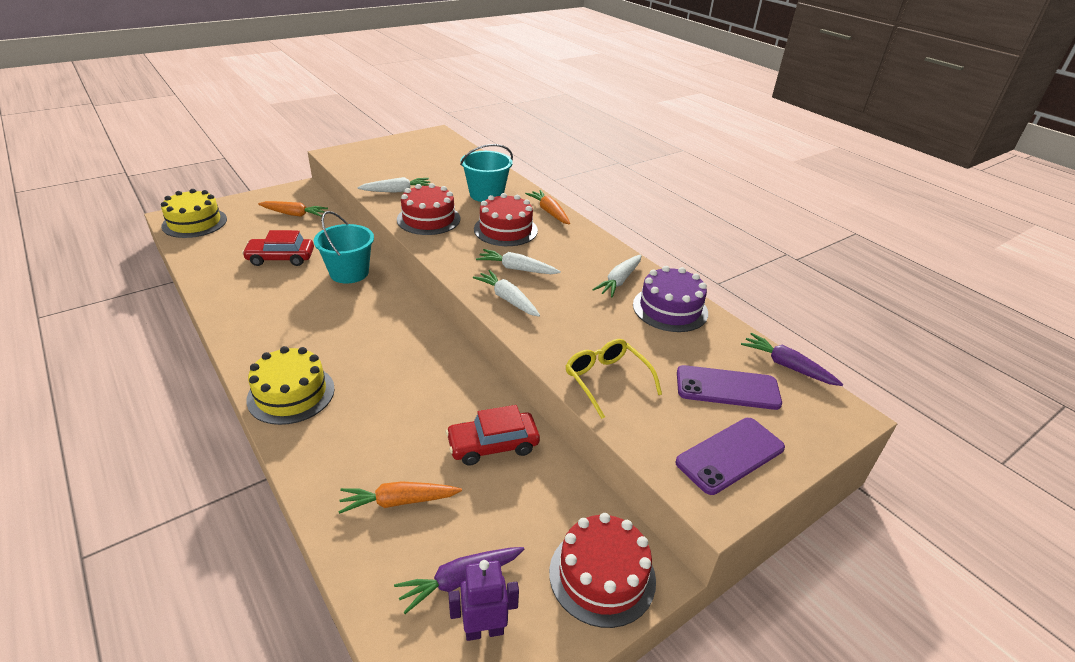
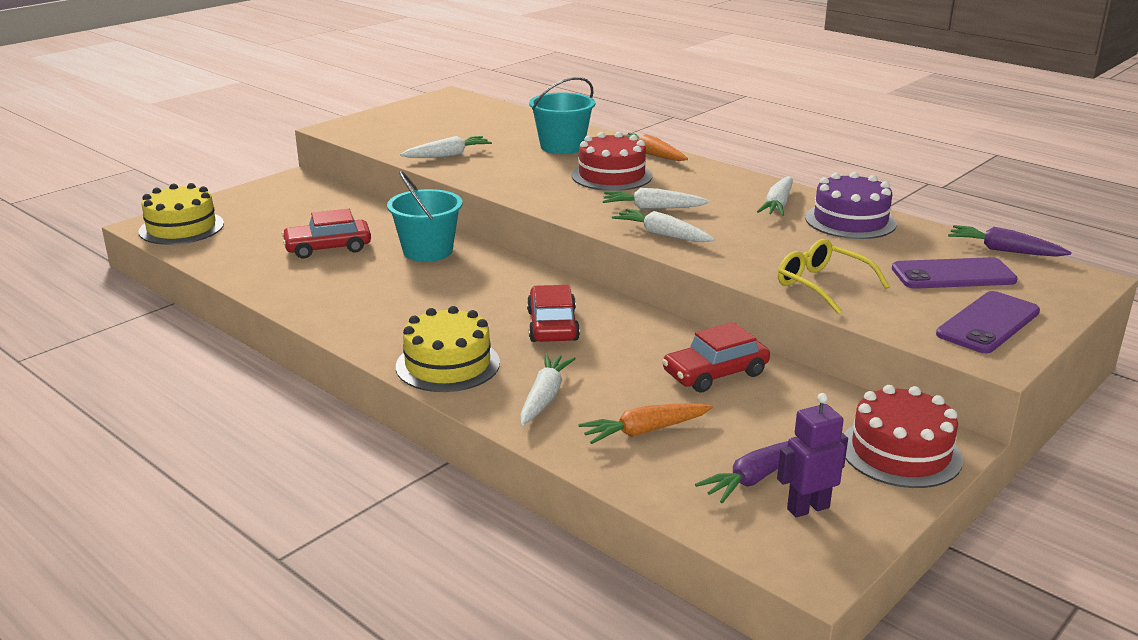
camera: 10 degrees left, 10 degrees down
(294, 214) = (308, 204): orange carrot -> none
(342, 445) = (544, 397): none -> white carrot
(395, 366) = (552, 325): none -> red car
(428, 219) = (510, 176): red cake -> none

